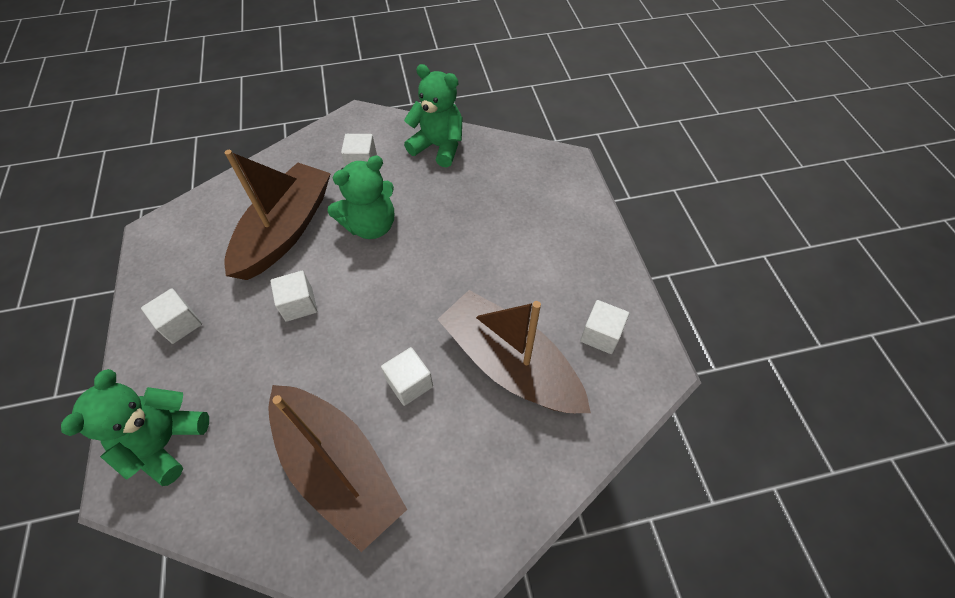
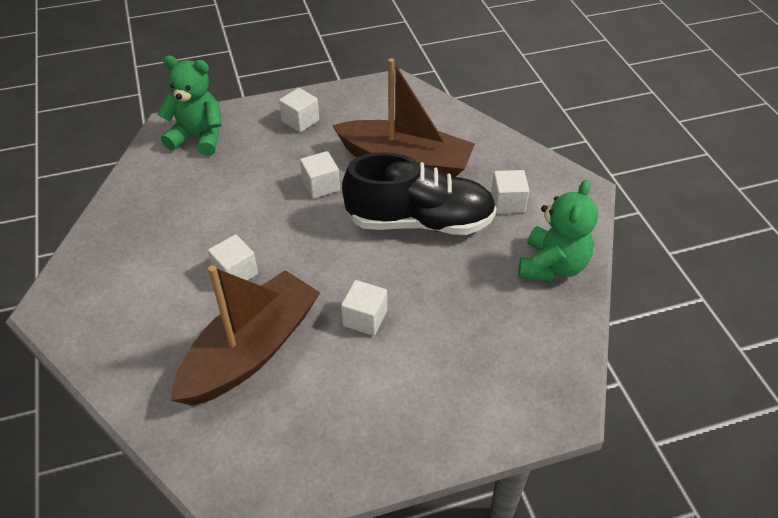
camera: 85 degrees right, 10 degrees down
(338, 468) = (163, 235): brown boat -> none
(371, 226) = (419, 222): green teddy bear -> black shoe
(601, 335) = (284, 438): white cube -> white cube (365, 318)

